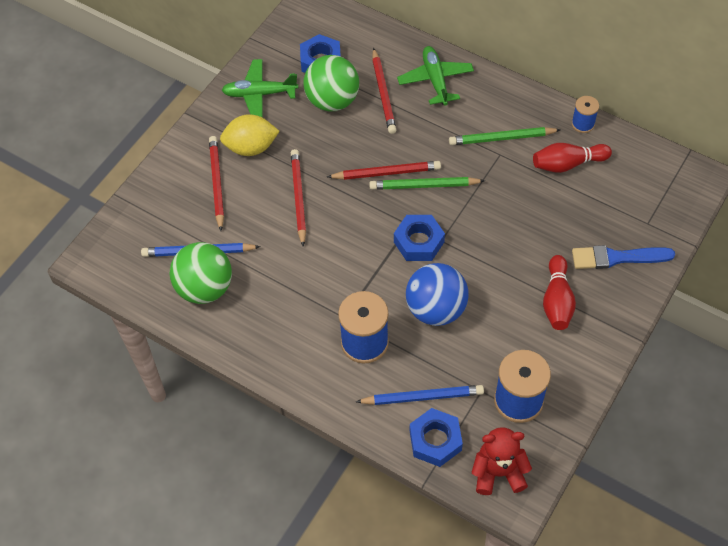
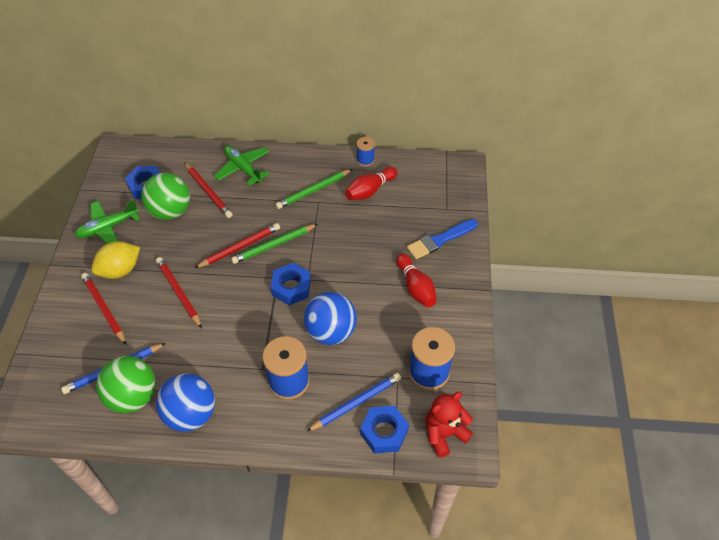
camera: 30 degrees left, 5 degrees down
(251, 331) = (191, 414): none -> blue ball

